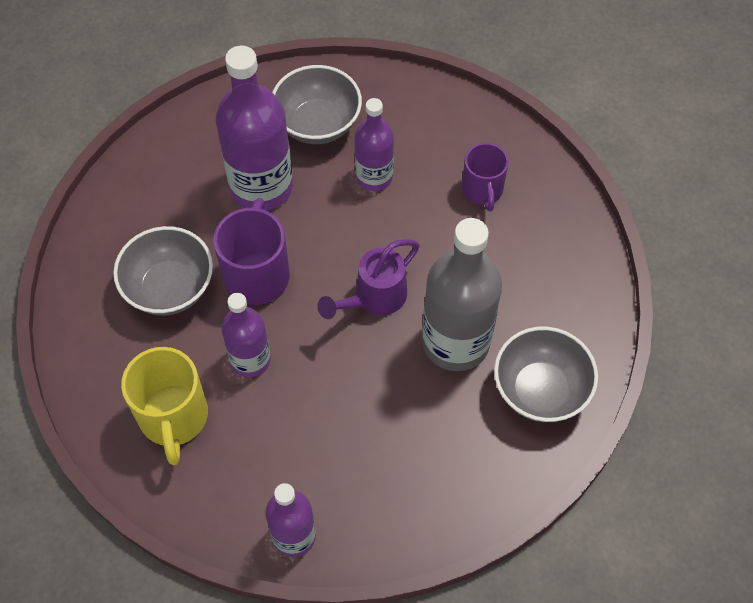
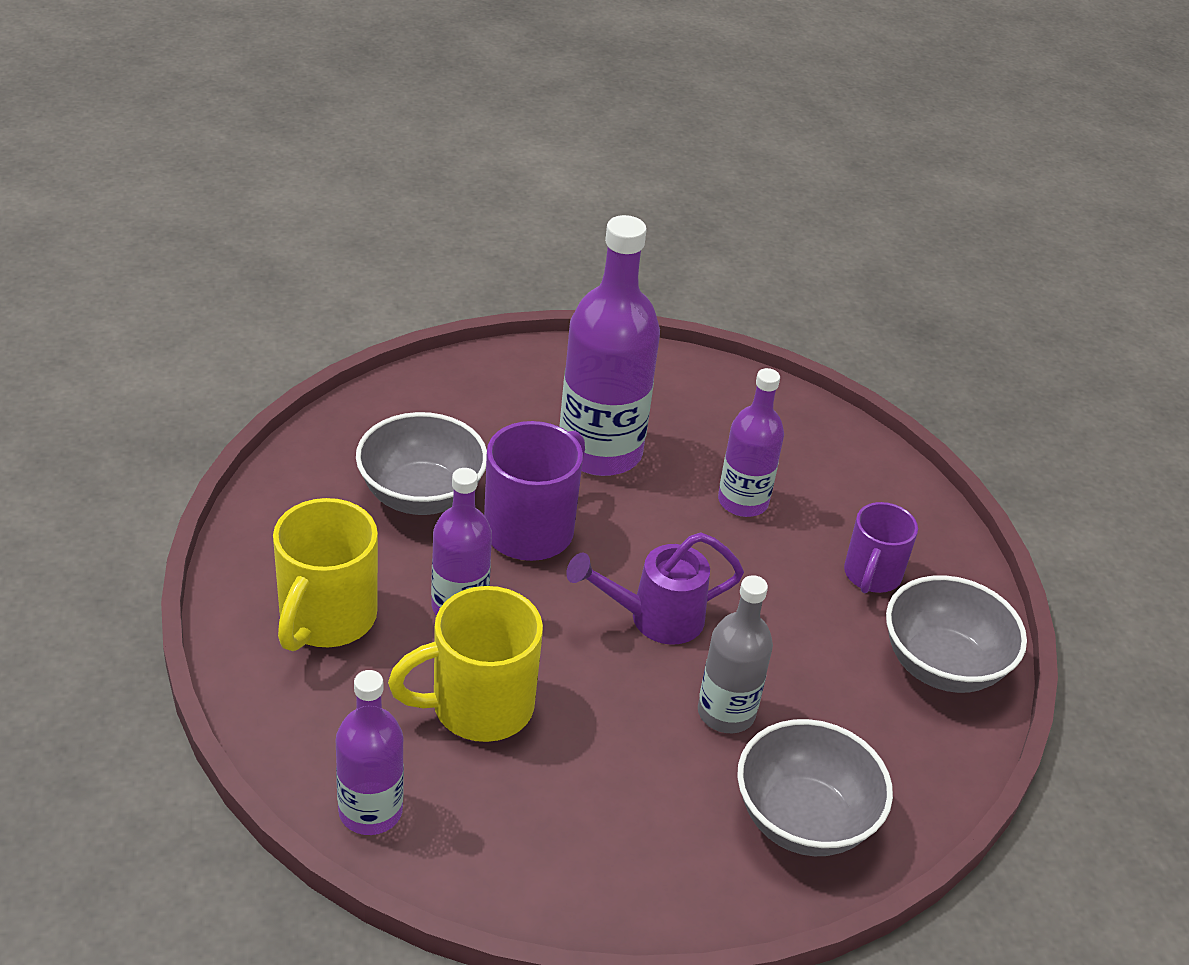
camera: 25 degrees right, 20 degrees down
(309, 425) = (478, 706): none -> yellow mug
(317, 124) = (711, 423): grey bowl -> grey bowl (942, 665)
(455, 342) = (726, 713): grey bottle -> grey bottle, size x0.59

